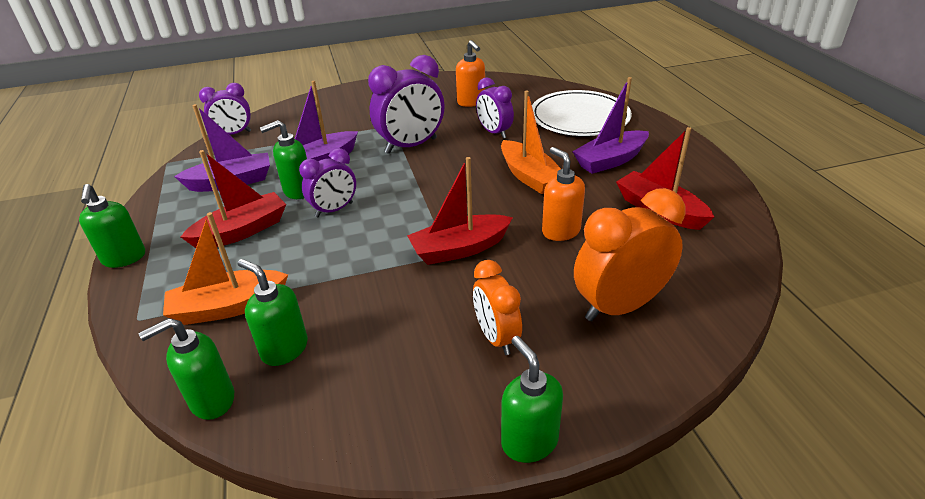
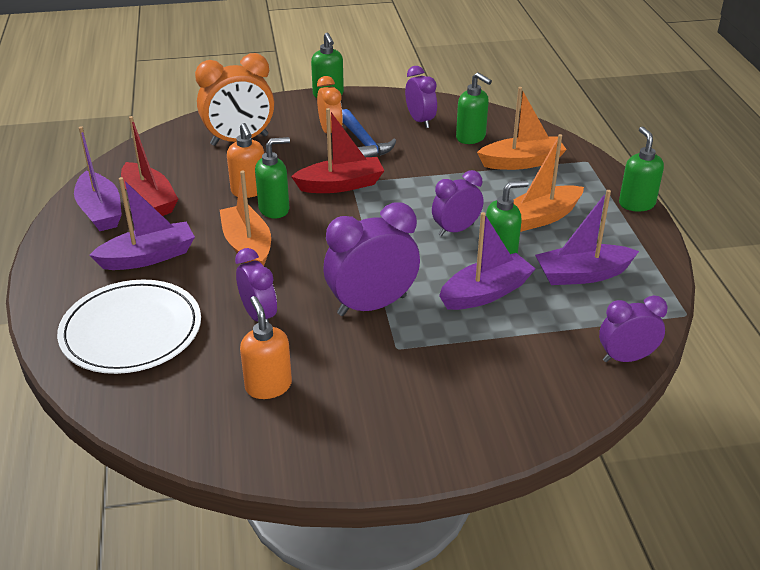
camera: 175 degrees left, 0 degrees up
(212, 400) = (507, 120): green soap dispenser -> green soap dispenser (274, 209)
(242, 231) = (540, 217): red boat -> orange boat
(358, 381) = (420, 121): none -> purple clock
(443, 321) = (364, 142): none -> blue hammer
(696, 193) = (100, 211): none -> purple boat

